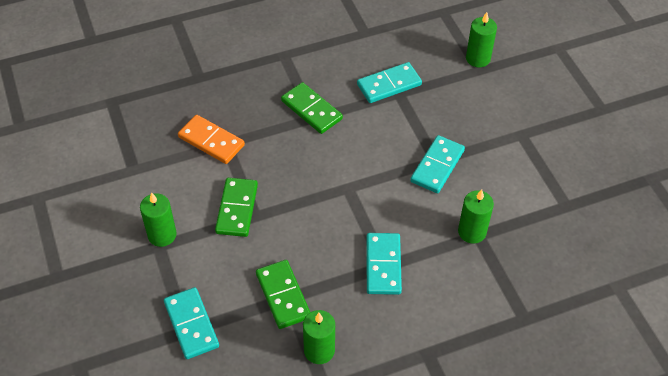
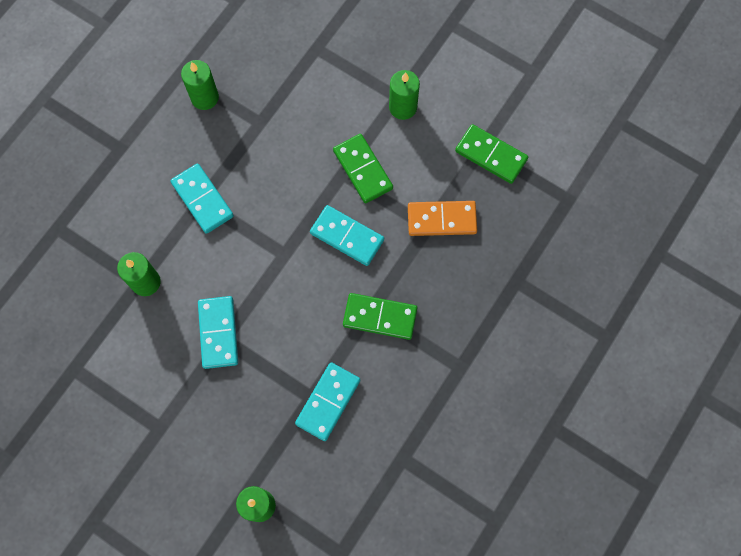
camera: 145 degrees right, 20 degrees up
(191, 324) = (316, 55): turquoise domino -> turquoise domino (347, 236)
(283, 295) = (264, 121): green domino -> green domino (491, 155)

